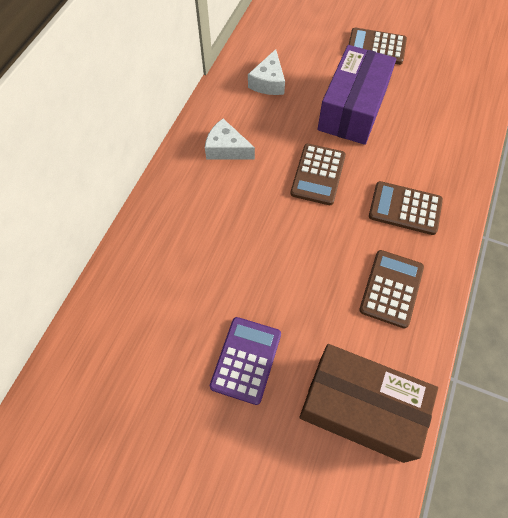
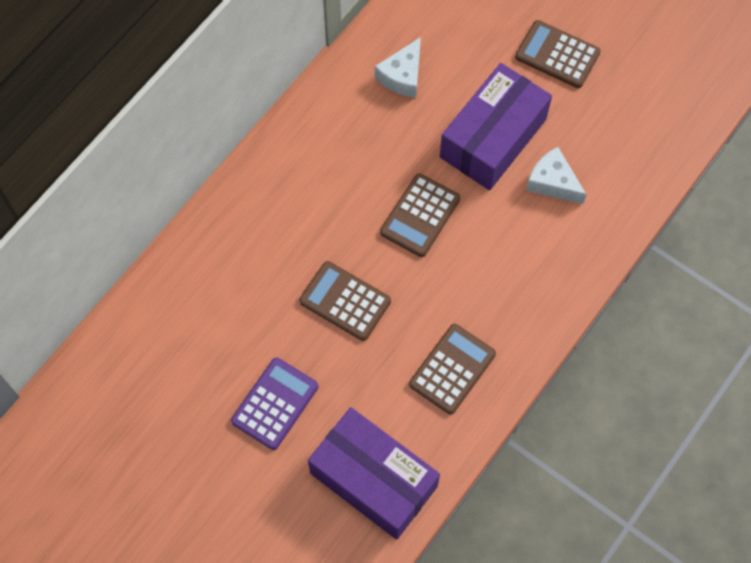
camera: 15 degrees right, 5 degrees up
(226, 149) = (324, 156): white cheese -> white cheese (553, 182)
(360, 407) = (374, 479): brown box -> purple box
(405, 208) = (504, 282): brown calculator -> brown calculator (345, 301)

